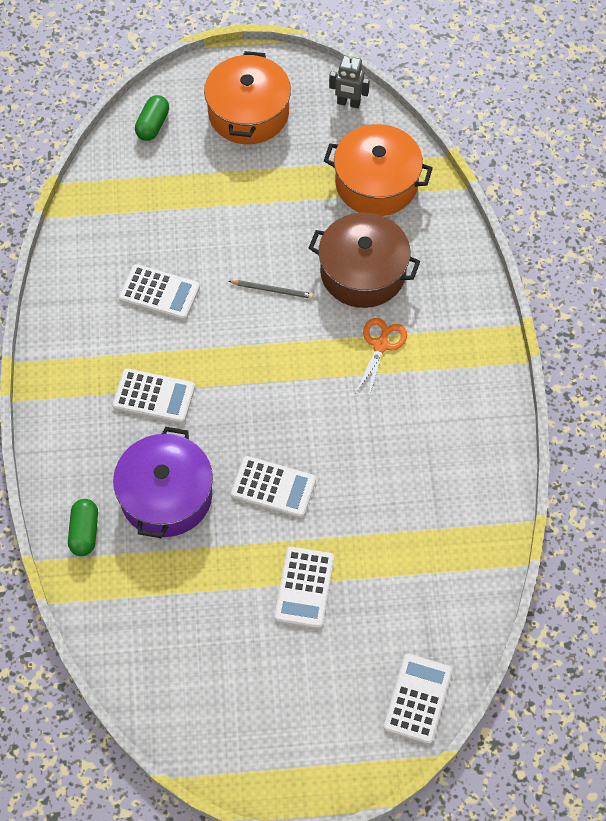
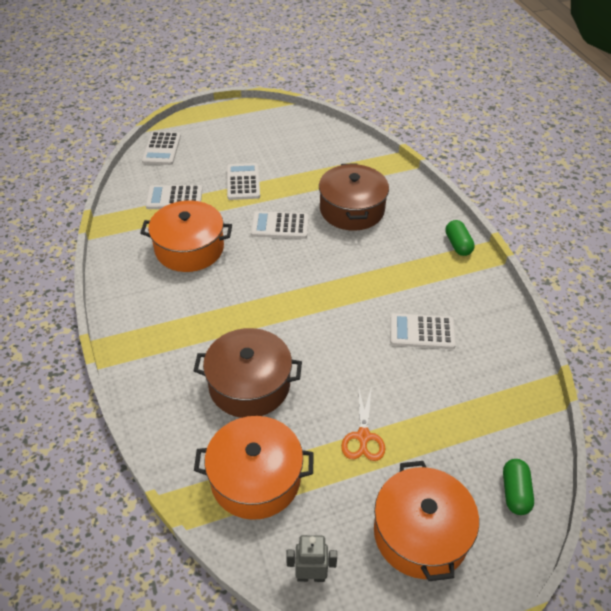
camera: 165 degrees right, 15 degrees down
(84, 532) = (395, 184): green capsule -> green capsule (458, 245)
(154, 396) = (389, 261): white calculator -> white calculator (174, 198)
(166, 495) = (352, 209): purple pot -> brown pot
(272, 290) = (326, 353): grey pencil -> none
(381, 345) = (220, 328): orange scissors -> orange scissors (363, 436)
(400, 474) = (189, 248): none -> orange pot

